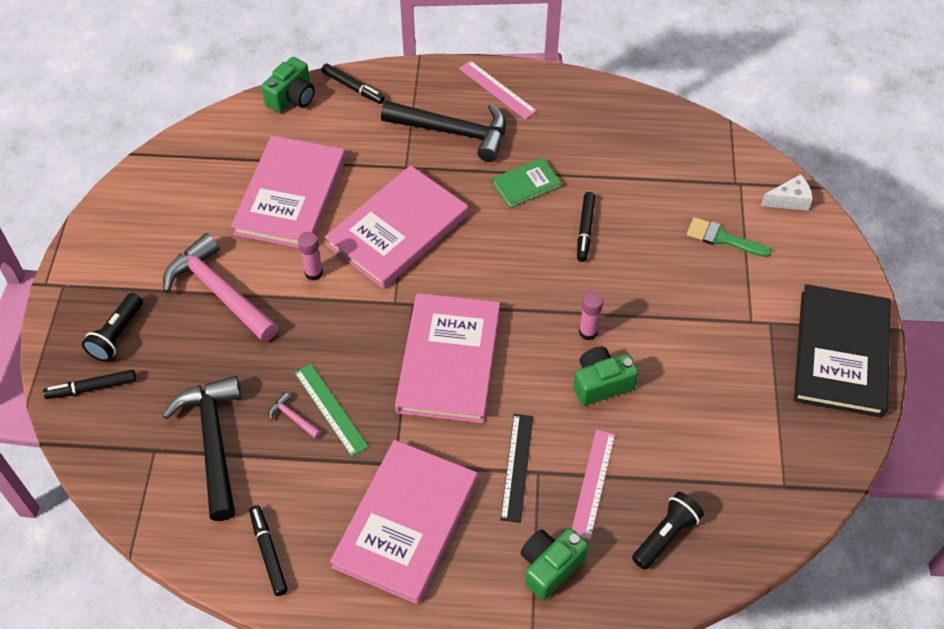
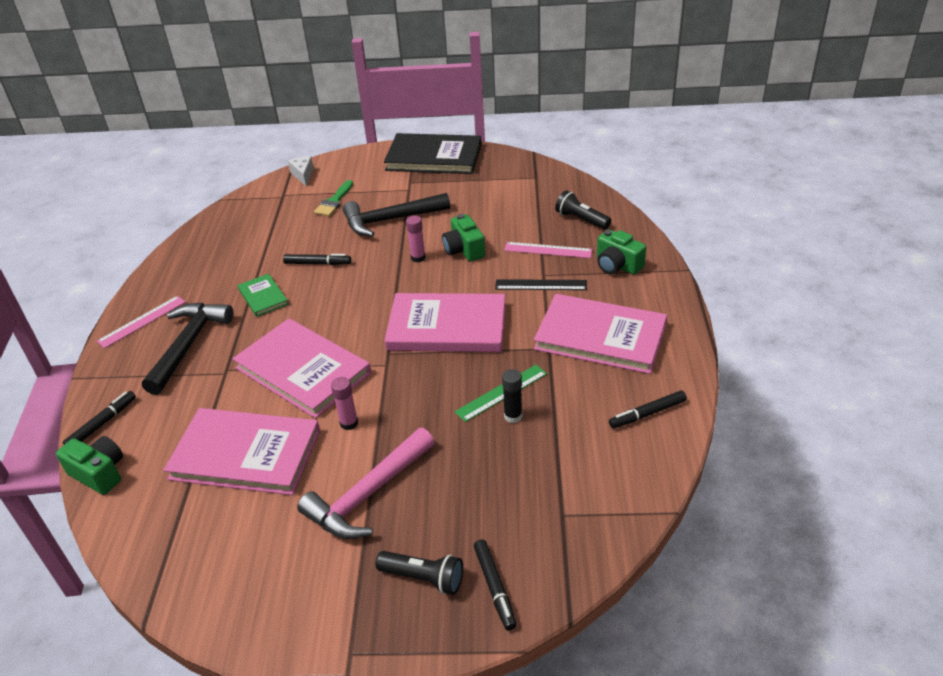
camera: 90 degrees left, 15 degrees down
(214, 442) = (547, 469): black hammer -> black hammer (391, 220)
(293, 417) = (513, 416): pink hammer -> black glue stick

